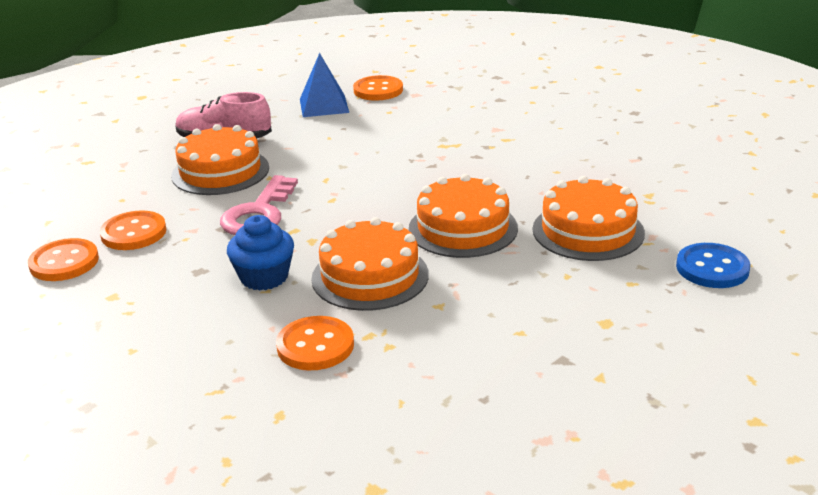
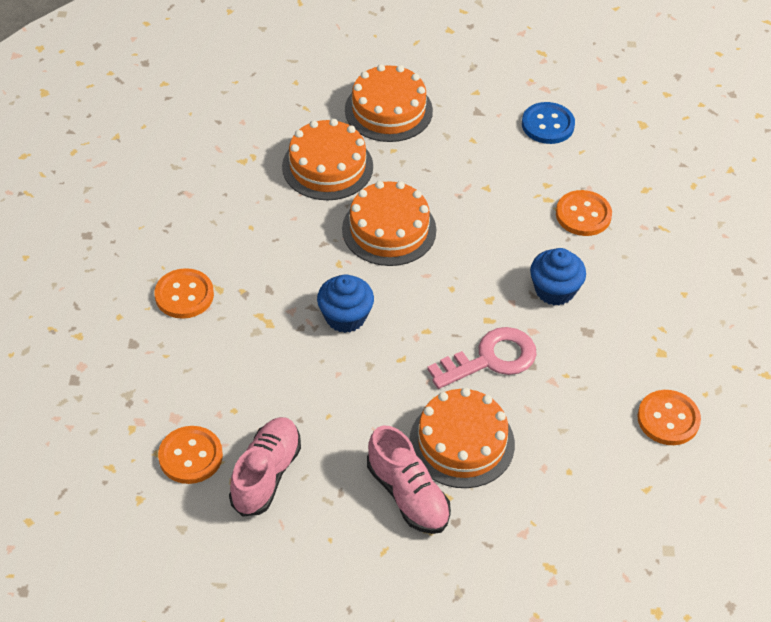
camera: 135 degrees left, 20 degrees up
(134, 233) = (595, 413): orange button -> orange button (184, 295)
(324, 105) = (266, 474): blue pyramid -> pink shoe
(370, 276) = (494, 238): orange cake -> orange cake (388, 110)
(401, 173) = (345, 317): none -> blue cupcake
(712, 268) = (317, 93): blue button -> blue button (548, 125)

